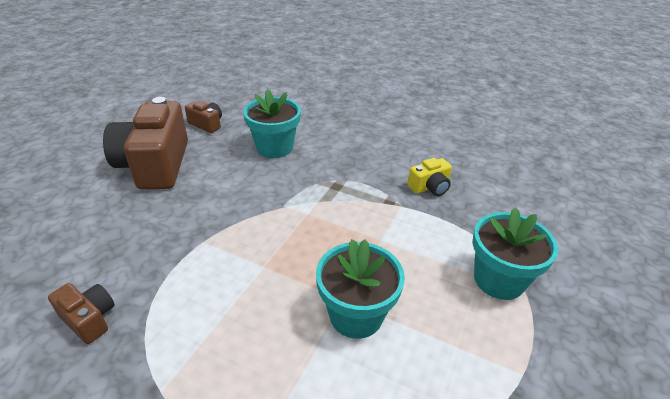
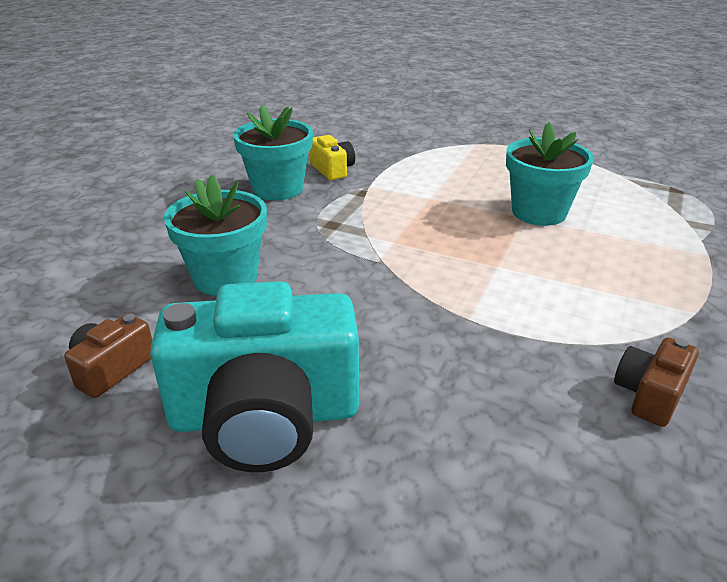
camera: 90 degrees left, 5 degrees down
(155, 165) = (265, 416): brown camera -> turquoise camera
(499, 280) = (466, 151): turquoise flower pot -> turquoise flower pot (278, 189)

